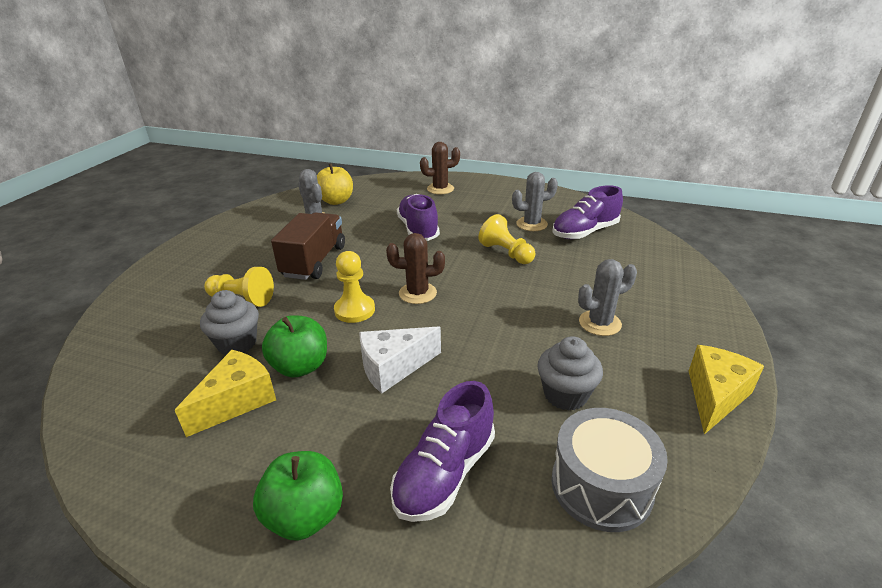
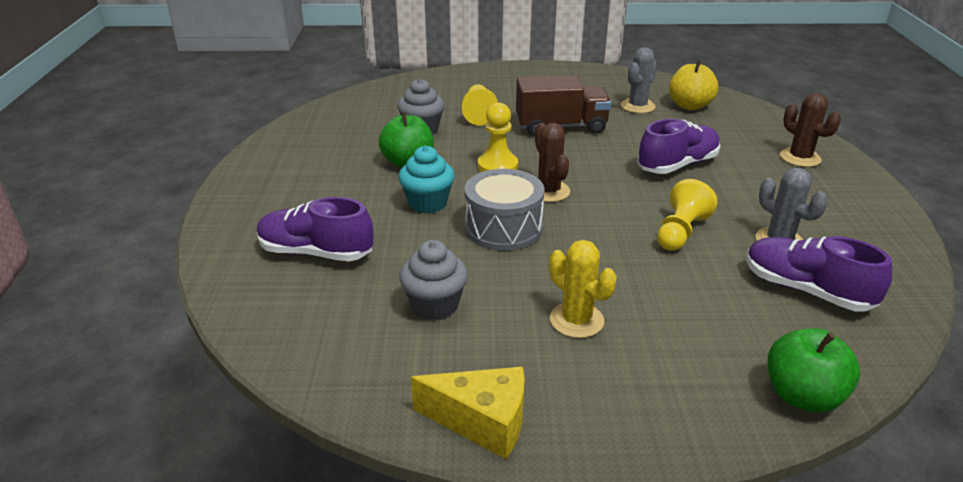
camera: 70 degrees right, 0 degrees up
(237, 401) = (359, 150): yellow cheese -> none
(305, 516) = (265, 204): green apple -> green apple (802, 396)
(393, 367) = (427, 203): white cheese -> turquoise cupcake
(600, 323) = (576, 320): grey cactus -> yellow cactus
(601, 486) = (323, 337): grey drum -> grey drum (503, 228)

